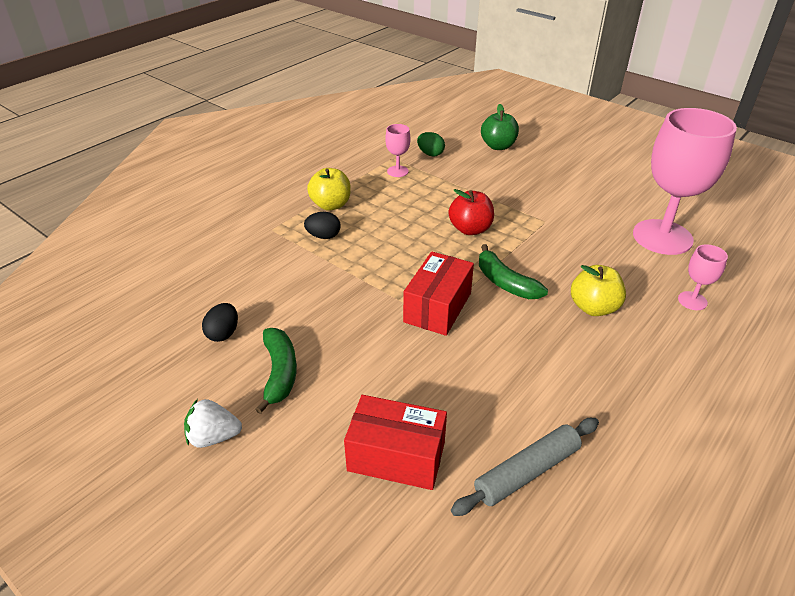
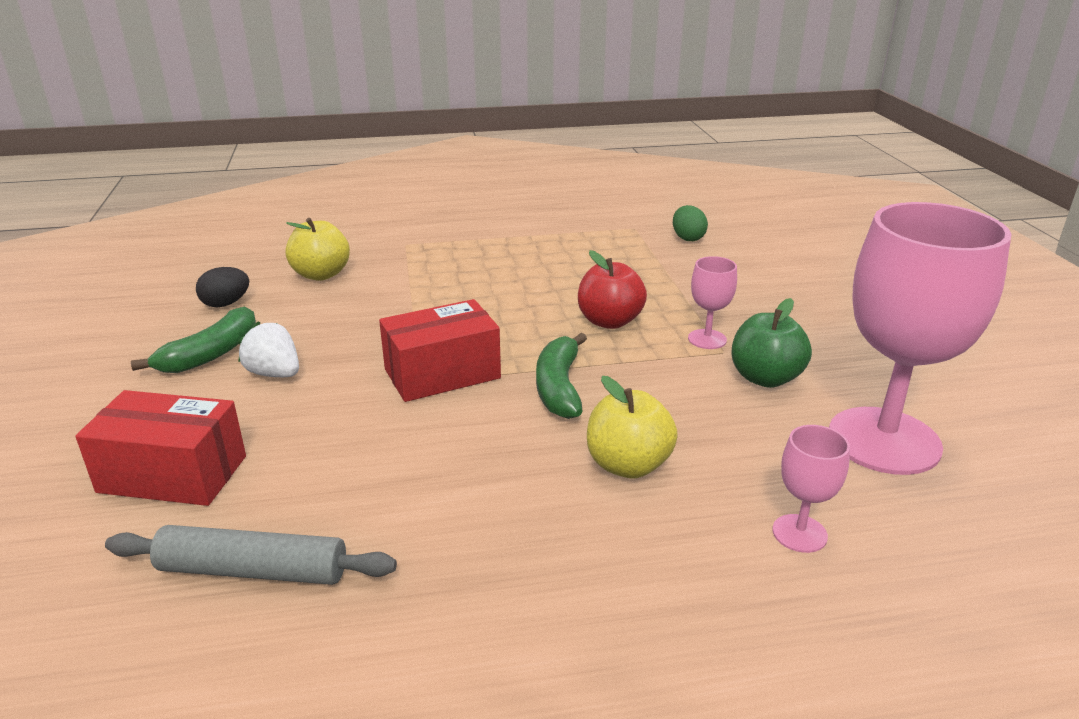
camera: 40 degrees right, 10 degrees down
(213, 437) = (84, 373): white strawberry -> white strawberry (274, 374)
(323, 236) = (442, 267): black egg -> none
(331, 205) = (495, 245): yellow apple -> yellow apple (321, 274)
(396, 456) = (173, 474): red box -> red box turned 45 degrees counterclockwise
(397, 171) = (619, 241): pink goblet -> pink goblet (707, 339)
(498, 146) = (793, 258): green apple -> green apple (765, 378)

